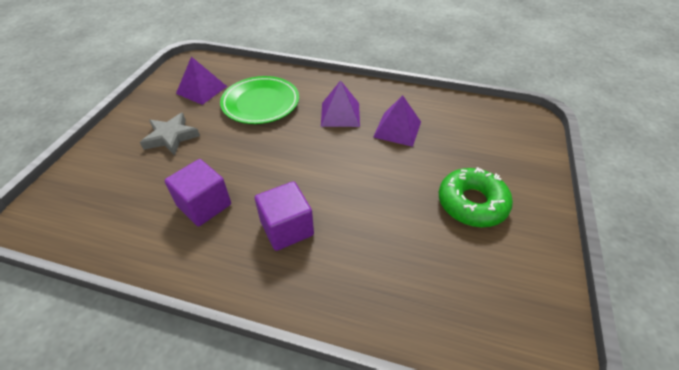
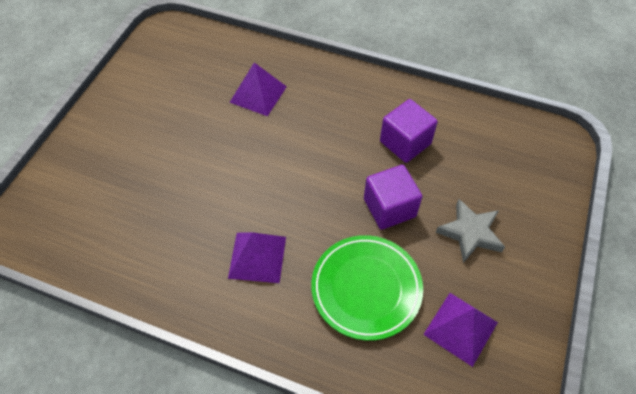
camera: 175 degrees left, 10 degrees up
(287, 228) = (326, 116): purple cube -> purple cube (389, 208)
(397, 129) = (191, 224): purple pyramid -> purple pyramid (258, 94)
(472, 203) = (154, 127): green donut -> none

